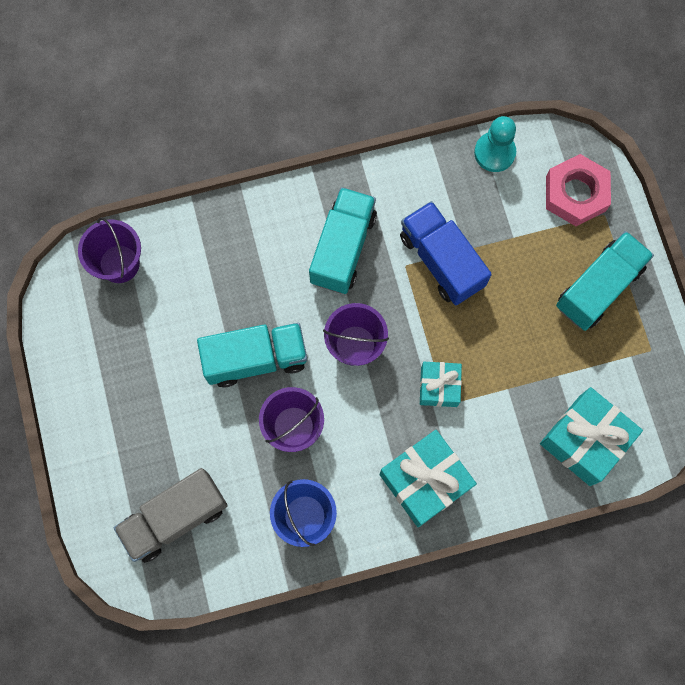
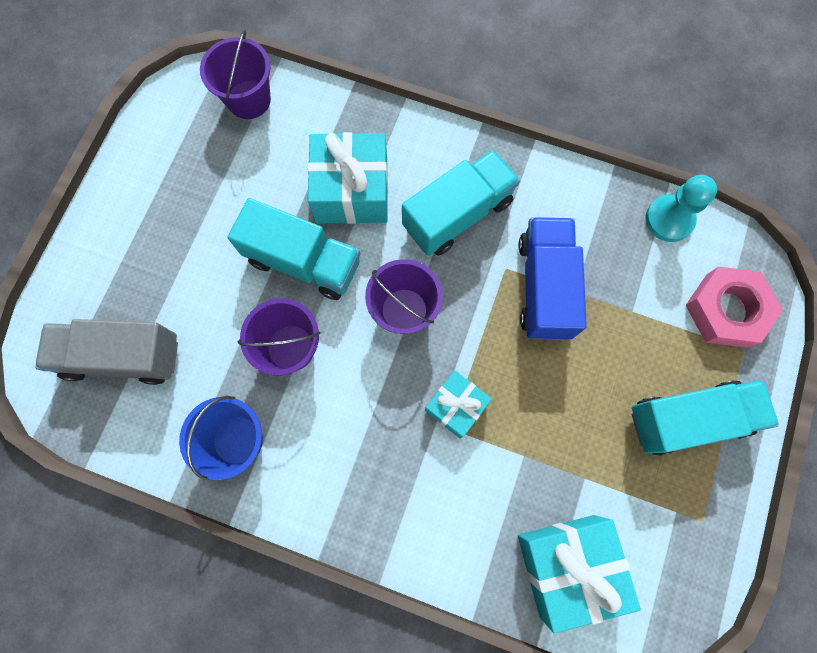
camera: 35 degrees right, 0 degrees up
(425, 481) = (375, 489): turquoise gift -> turquoise gift (352, 191)

